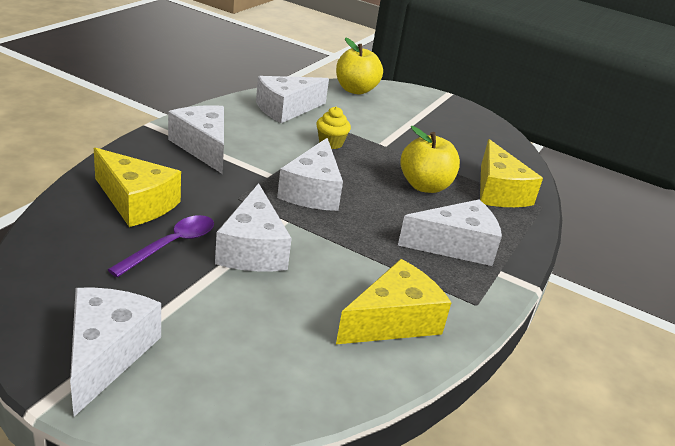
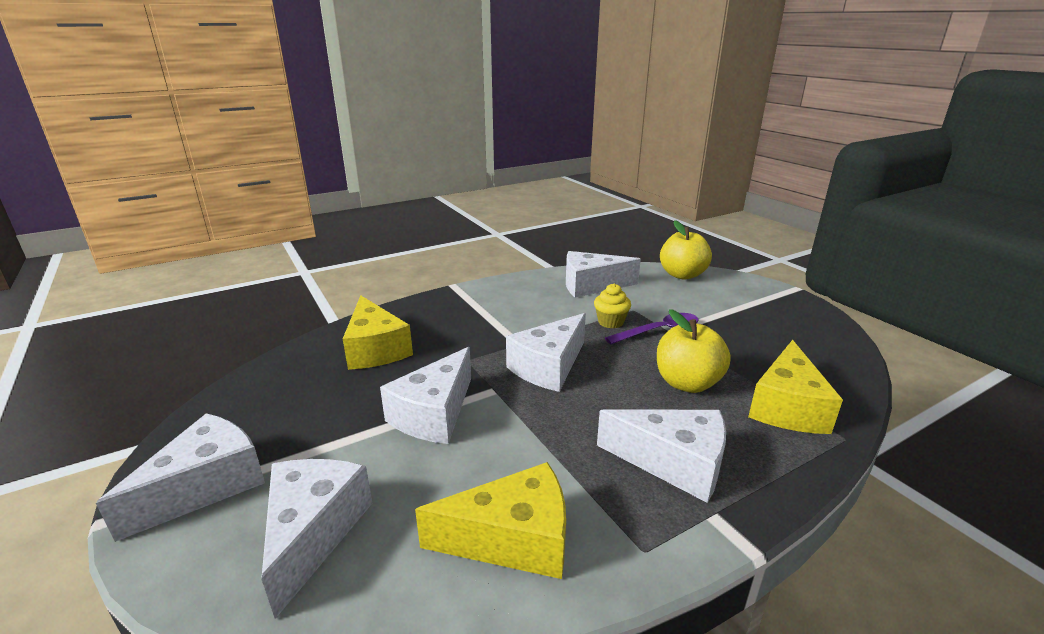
camera: 35 degrees right, 5 degrees down
(171, 245) = (365, 394): purple spoon -> purple spoon (659, 331)
(203, 147) = (480, 310): white cheese -> white cheese (313, 533)

